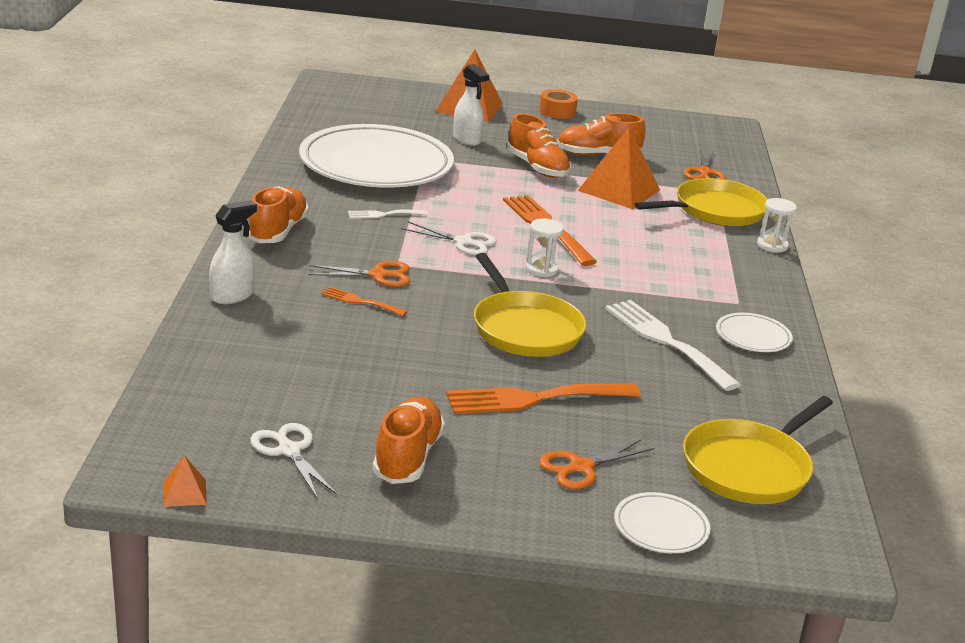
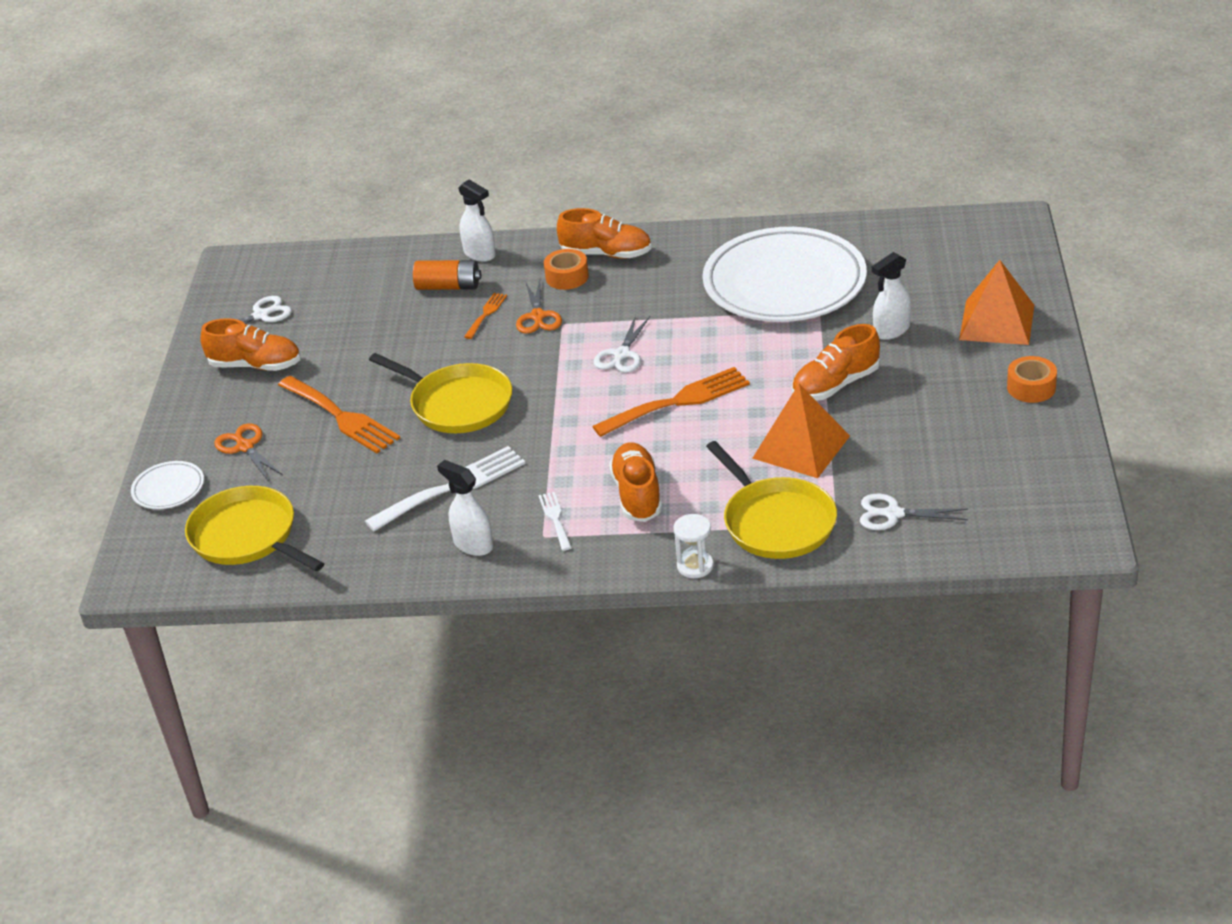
camera: 95 degrees right, 10 degrees up
(185, 492) = (212, 285): orange pyramid -> none
(291, 319) = (448, 286): none -> orange battery
(310, 254) = (567, 277): none -> orange tape
(383, 214) = (665, 303): white fork -> white fork (555, 518)
(525, 329) = (458, 404): yellow pan -> yellow pan turned 120 degrees counterclockwise
(534, 399) = (341, 417): orange fork -> orange fork turned 150 degrees clockwise
(541, 269) = (579, 405): white hourglass -> none
(598, 155) = (900, 427): orange shoe -> orange shoe (637, 495)
(704, 172) = (893, 514): orange scissors -> white scissors
(753, 337) = (473, 544): white plate -> white spray bottle

